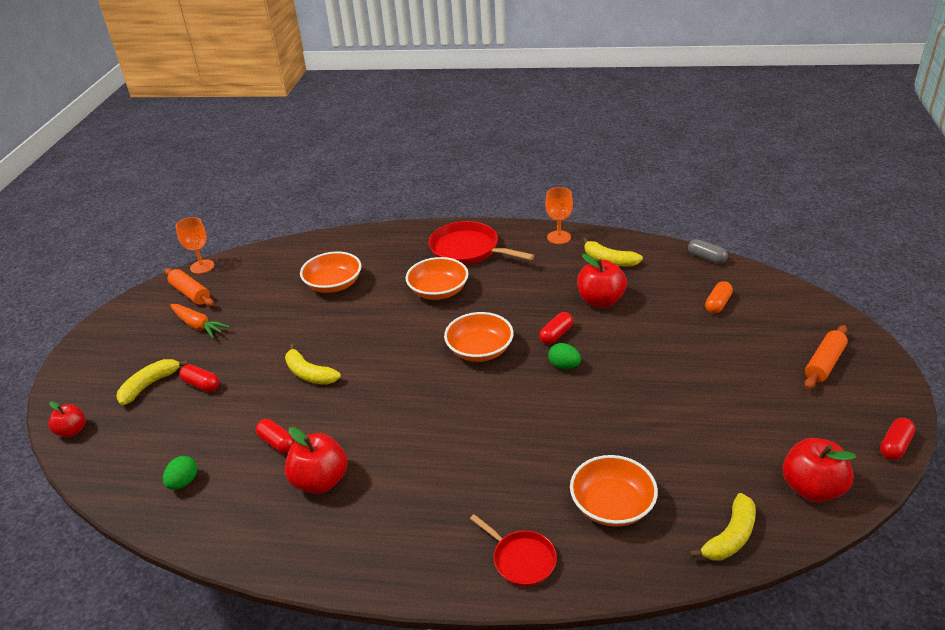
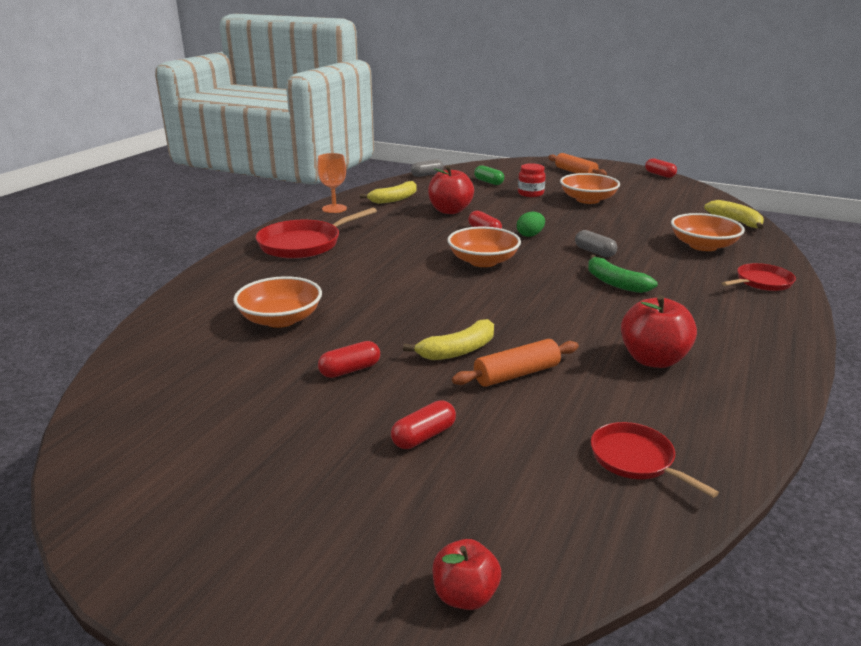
camera: 75 degrees left, 10 degrees down
(149, 385) = (388, 491): yellow banana -> none
(183, 482) = (635, 459): green egg -> red pan
(190, 293) = (155, 439): orange rolling pin -> orange rolling pin (516, 374)
(198, 325) = (262, 434): orange carrot -> none
(202, 266) = (82, 424): orange goblet -> none
(277, 443) = (579, 381): red capsule -> red capsule (350, 370)
(438, 291) = (364, 266): orange bowl -> orange bowl (588, 200)
(468, 442) = (615, 283): none -> green banana
(542, 418) = (594, 252): none -> grey capsule
(700, 342) = (530, 193): none -> red jar
(717, 304) = (488, 182): orange capsule -> green capsule
(812, 488) = (693, 196): red apple -> none

